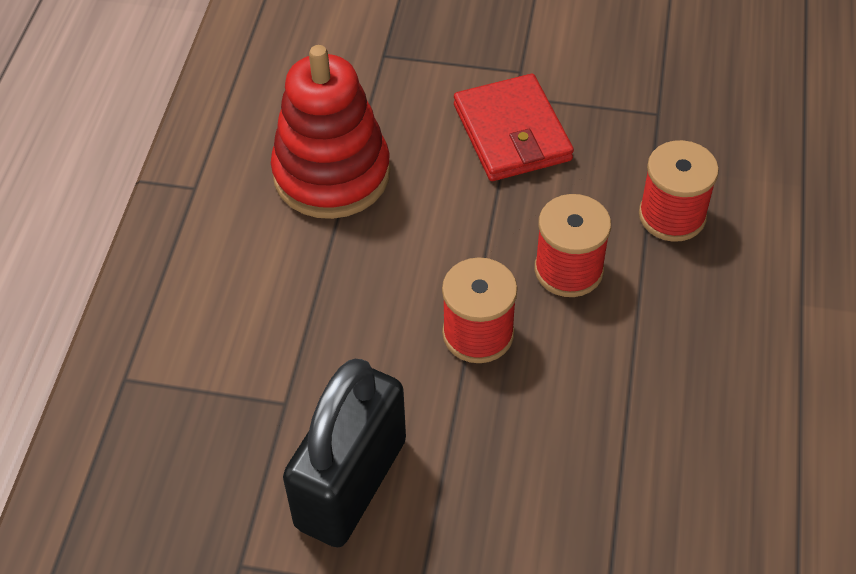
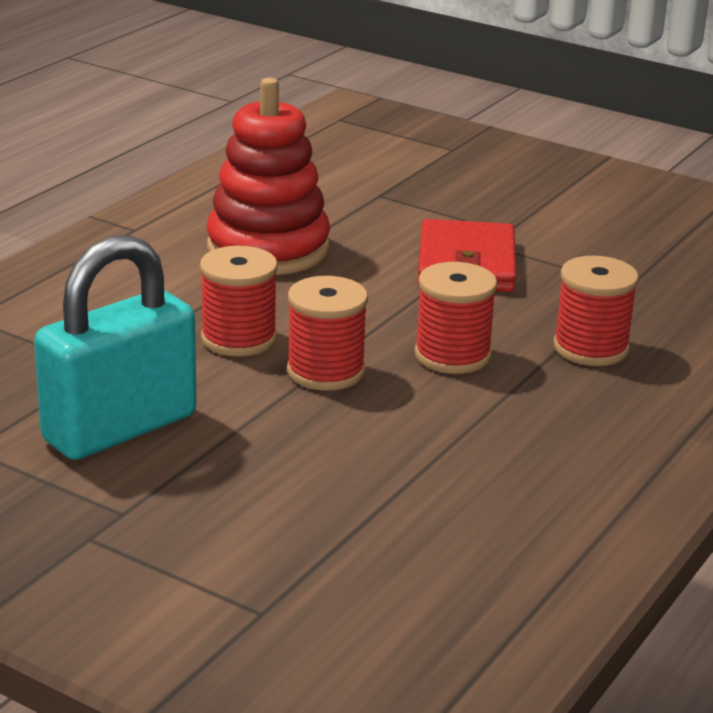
camera: 20 degrees right, 25 degrees down
(351, 483) = (120, 428): black padlock -> turquoise padlock
(380, 316) = (238, 339): none -> red spool

